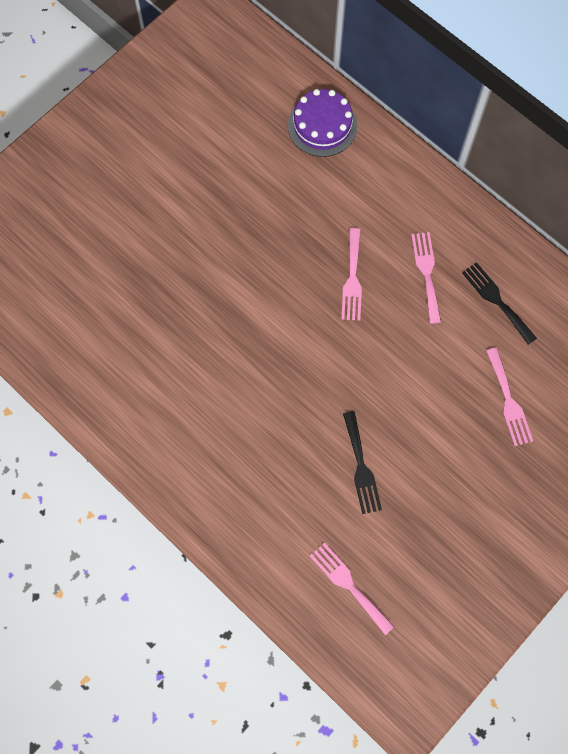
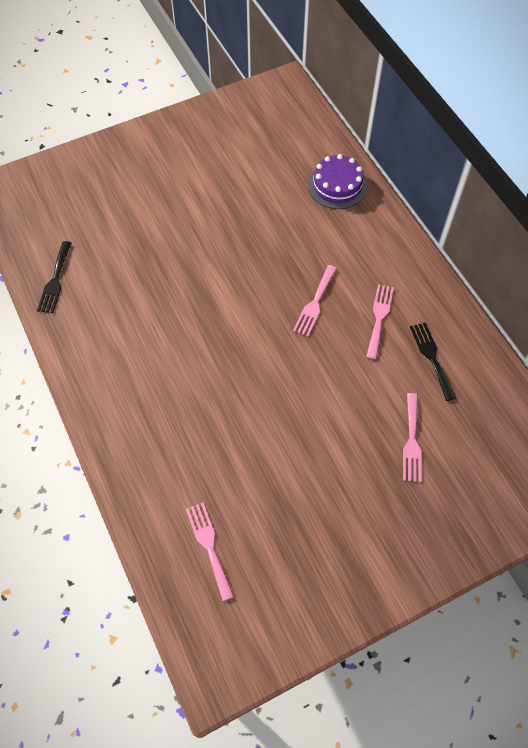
camera: 20 degrees right, 10 degrees down
(361, 467) = (261, 452): black fork -> black fork (55, 280)

